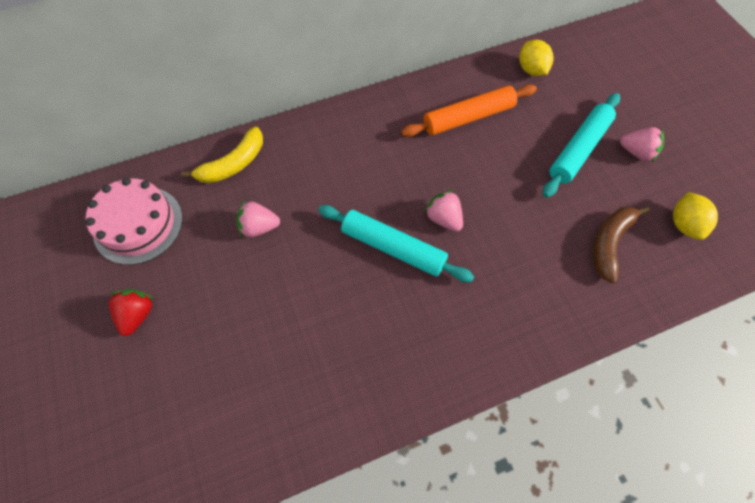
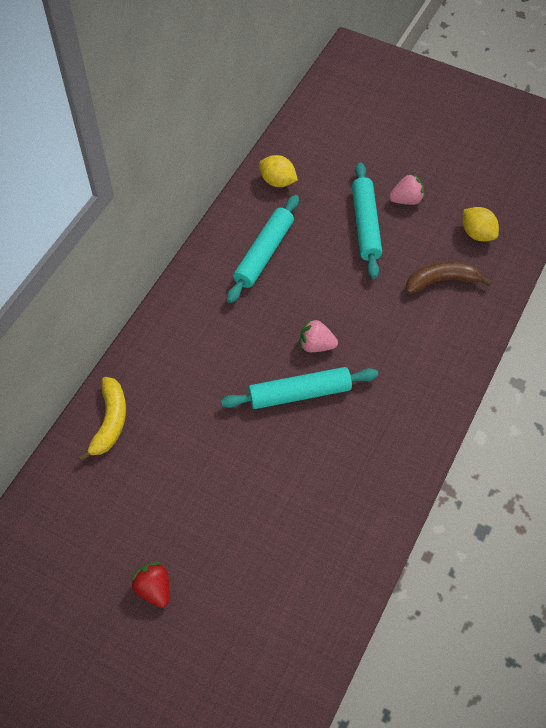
camera: 40 degrees left, 5 degrees down
(138, 224) = (79, 527): pink cake -> none
(259, 227) = (183, 454): pink strawberry -> none
(468, 118) = (264, 254): orange rolling pin -> turquoise rolling pin
(610, 243) = (442, 281): brown banana -> brown banana turned 90 degrees clockwise

